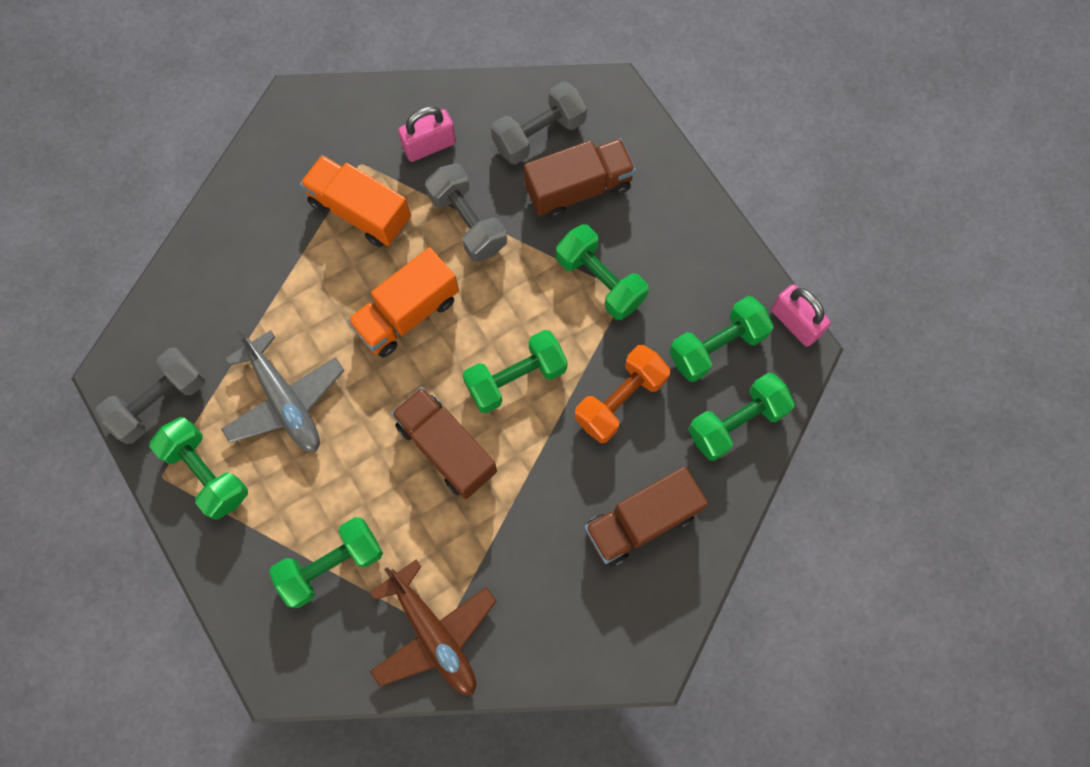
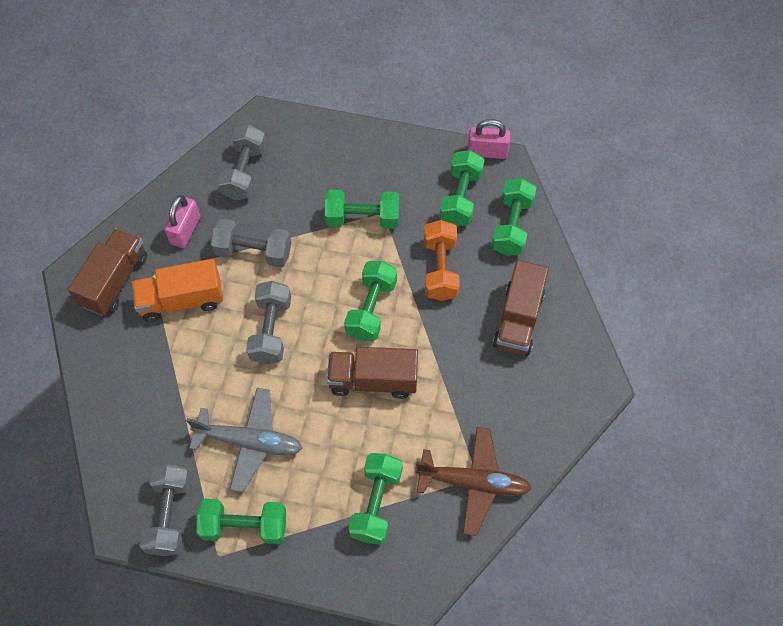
camera: 45 degrees left, 10 degrees down
(407, 313) = (271, 330): orange truck -> grey dumbbell
(578, 188) = (298, 182): brown truck -> brown truck (115, 281)

